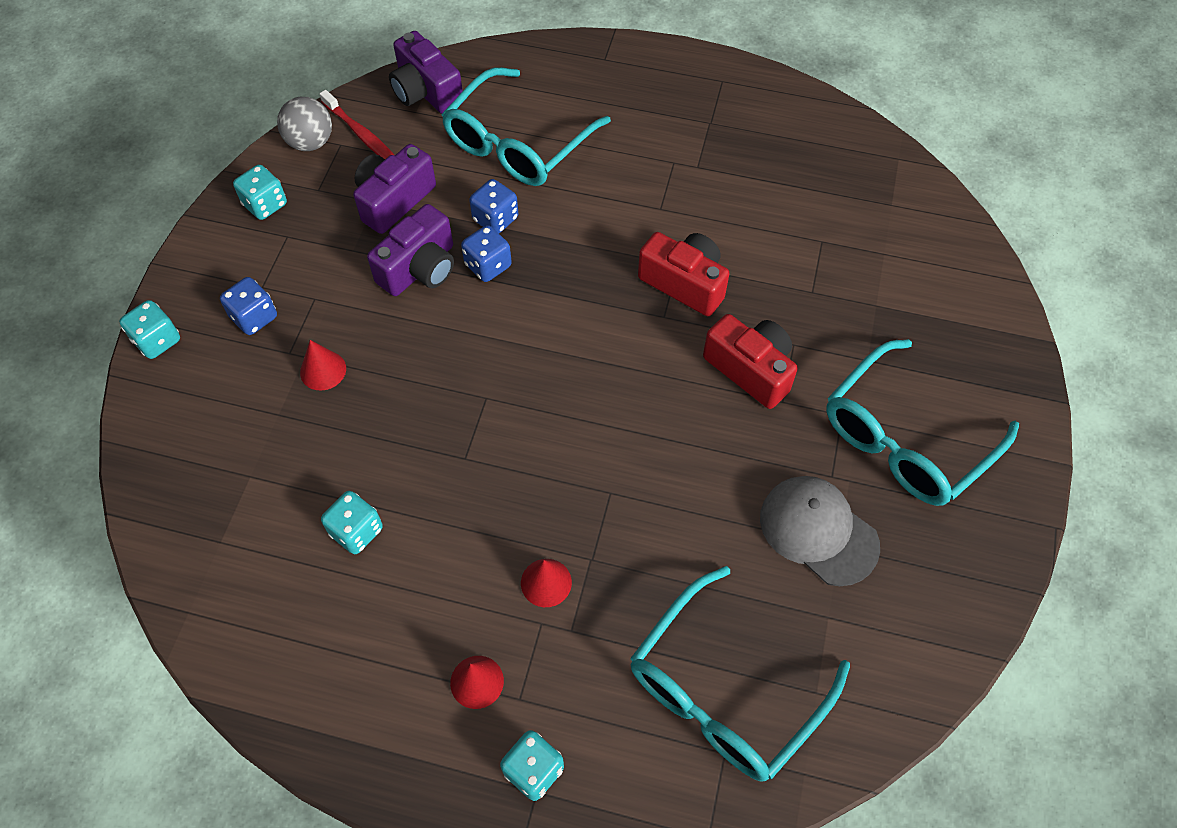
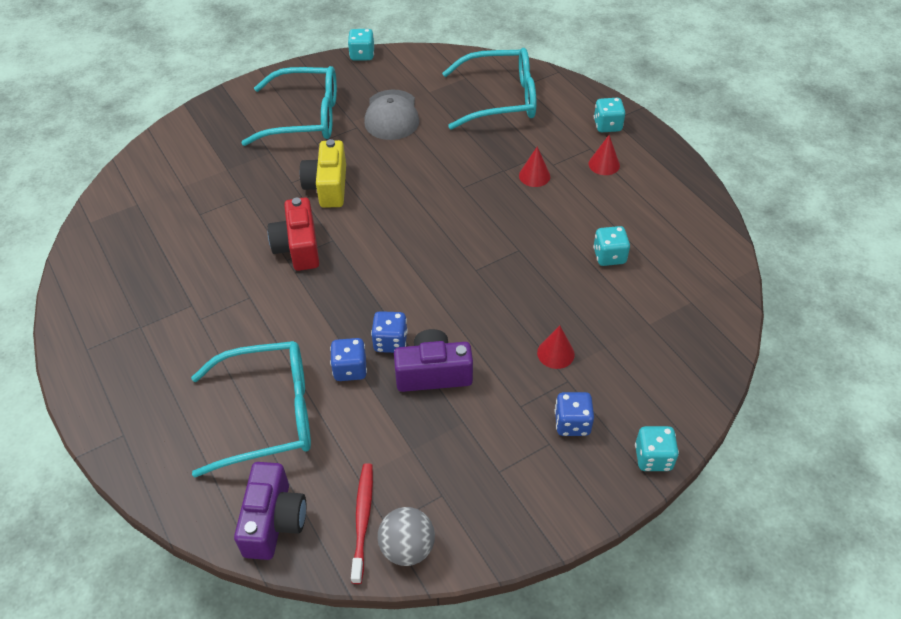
camera: 135 degrees left, 10 degrees down
(265, 204) = (492, 514): turquoise dice -> turquoise dice (362, 55)
(394, 200) = (398, 439): purple camera -> none
(750, 369) = (328, 186): red camera -> yellow camera

